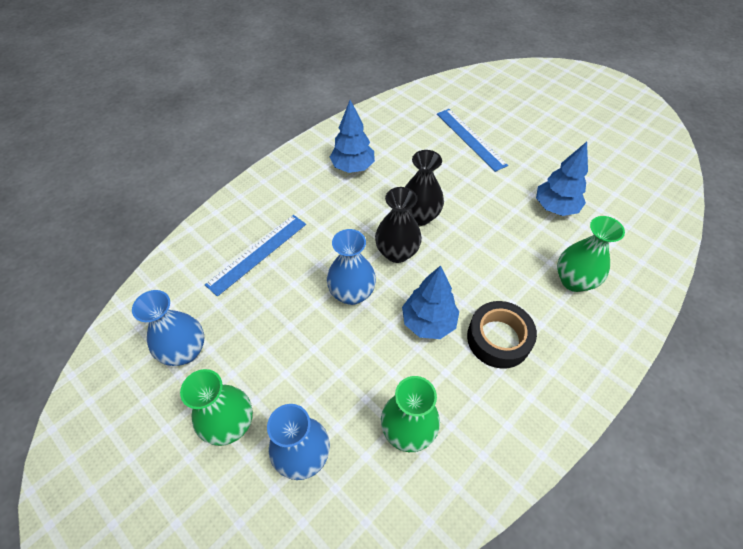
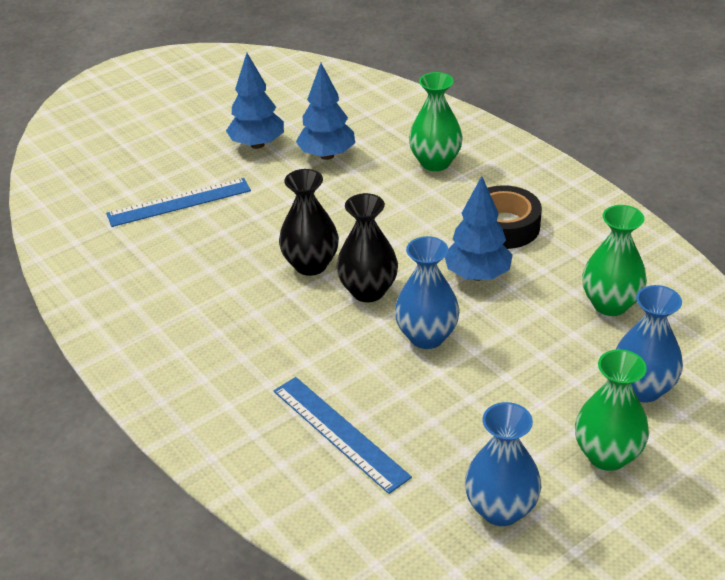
camera: 80 degrees left, 15 degrees down
(353, 167) = (193, 322): blue tree -> blue tree (257, 144)

